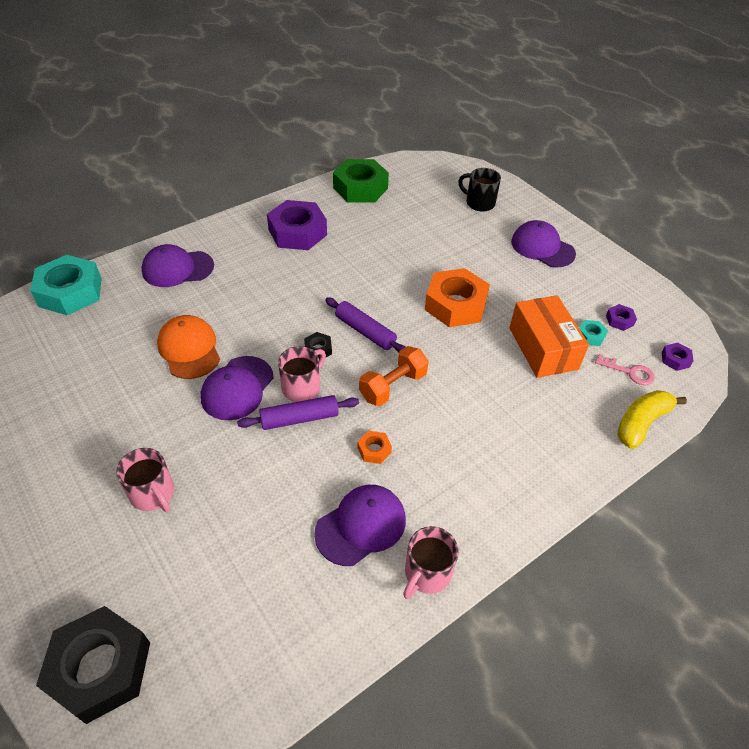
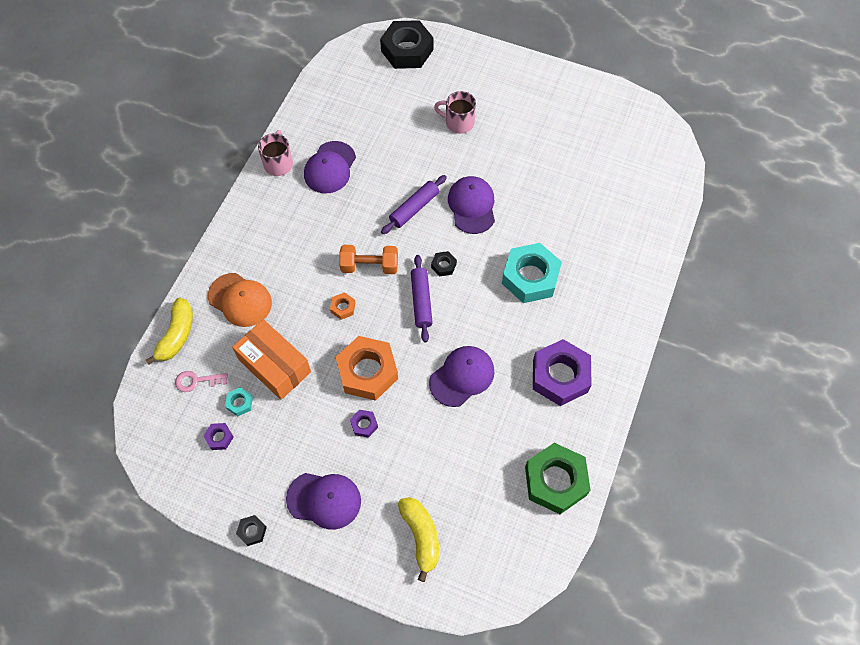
camera: 150 degrees right, 15 degrees up
(70, 292) = (662, 209): turquoise nut -> turquoise nut (530, 277)
(177, 268) = (614, 275): purple cap -> purple cap (462, 376)
(189, 349) = (531, 214): orange cap -> orange cap (240, 300)
(302, 387) = (430, 230): pink mug -> none
(365, 331) = (421, 301): purple rolling pin -> purple rolling pin turned 75 degrees clockwise
(374, 450) = (352, 214): orange nut -> orange nut (343, 308)
(393, 386) = (369, 266): orange dumbbell -> orange dumbbell turned 75 degrees clockwise
(479, 203) = (421, 536): black mug -> yellow banana
(610, 255) = (252, 531): none -> black nut
(675, 359) = (161, 417): purple nut -> purple nut (364, 425)

